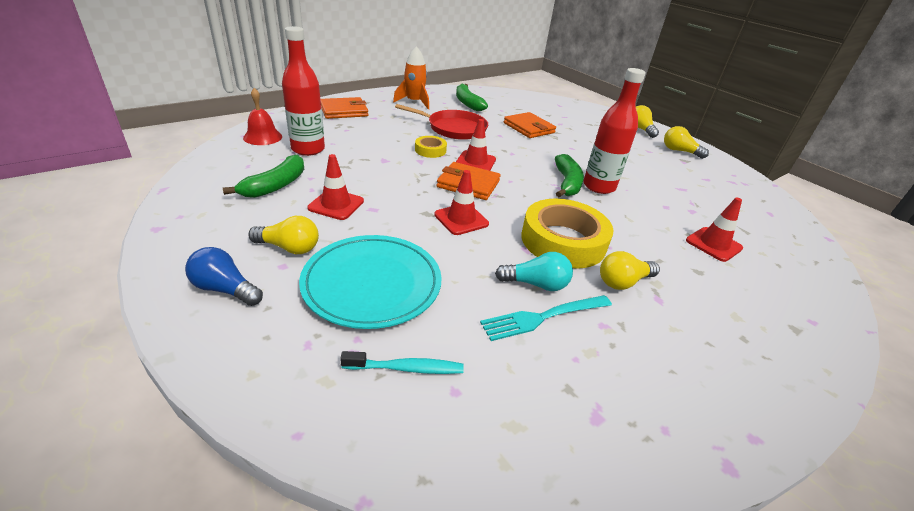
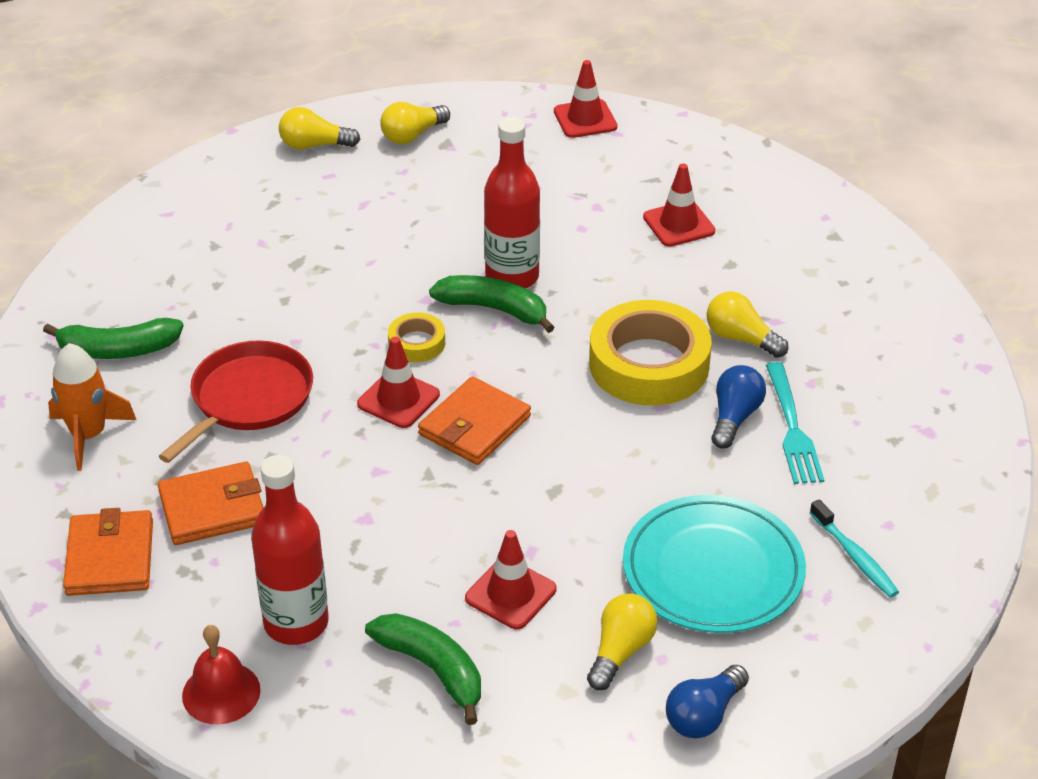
camera: 70 degrees left, 5 degrees up
(406, 368) = (855, 557): turquoise toothbrush -> turquoise toothbrush turned 135 degrees clockwise
(430, 150) = (339, 450): yellow tape -> yellow tape (417, 343)
(461, 219) = (578, 456): red traffic cone -> red traffic cone (585, 119)
(528, 128) = (272, 292): orange wallet -> orange wallet (212, 508)
(536, 284) = (734, 417): turquoise light bulb -> blue light bulb
(623, 282) = (741, 338): yellow light bulb -> yellow light bulb turned 135 degrees clockwise

